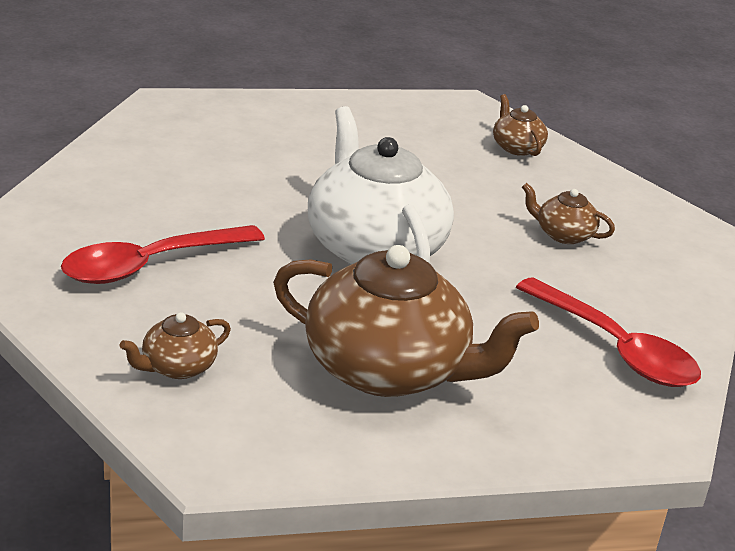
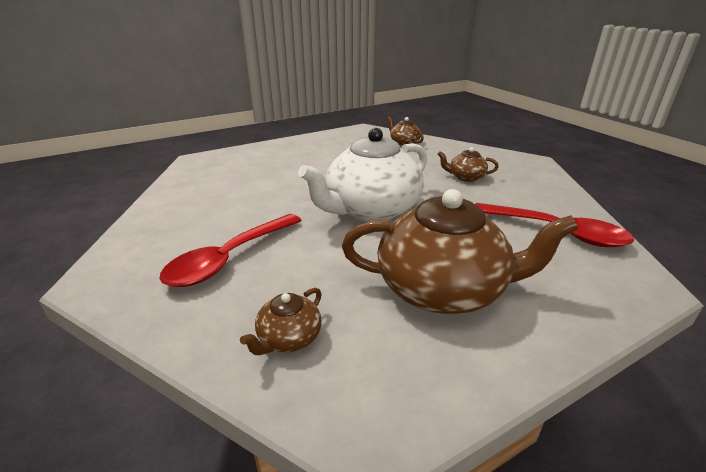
camera: 15 degrees left, 0 degrees up
(374, 248) = (371, 209): white teapot -> white teapot turned 90 degrees counterclockwise

